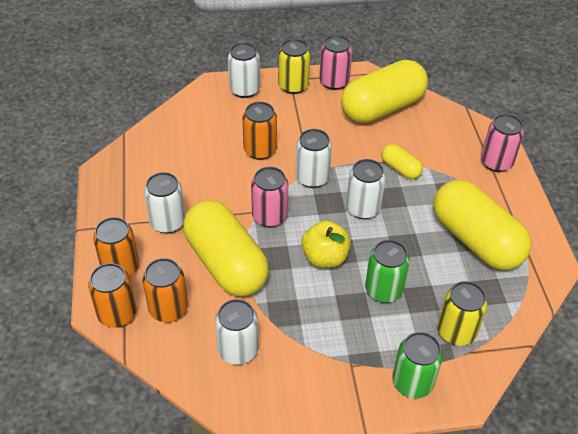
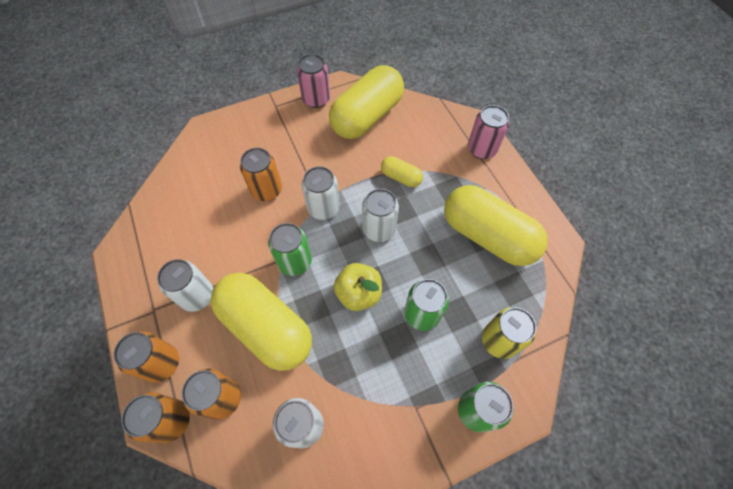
camera: 15 degrees left, 15 degrees up
(244, 90) = (235, 127): white can -> none
(269, 216) = (295, 262): pink can -> green can
(293, 86) = (280, 112): yellow can -> none

